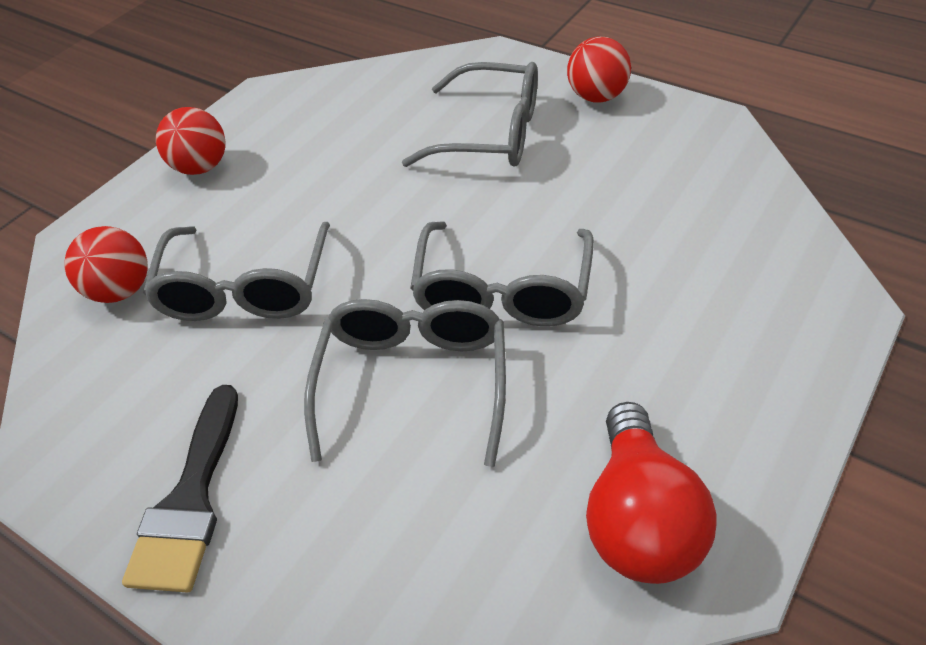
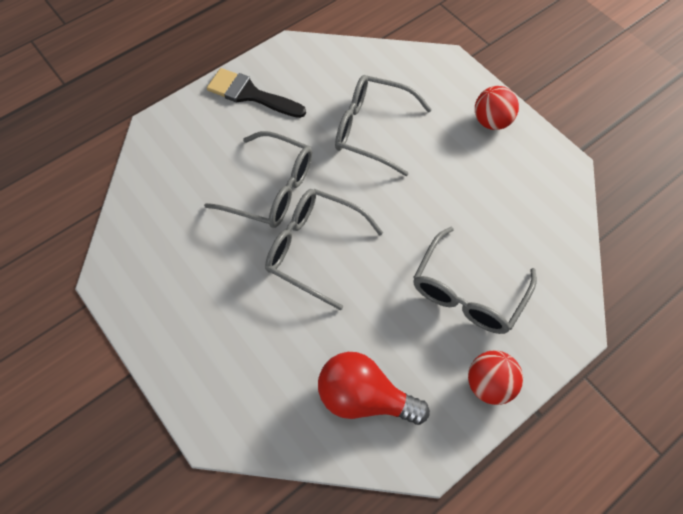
camera: 105 degrees right, 15 degrees up
(120, 290) = (395, 78): red ball -> none
(639, 519) = (148, 256): red light bulb -> red light bulb (364, 397)

